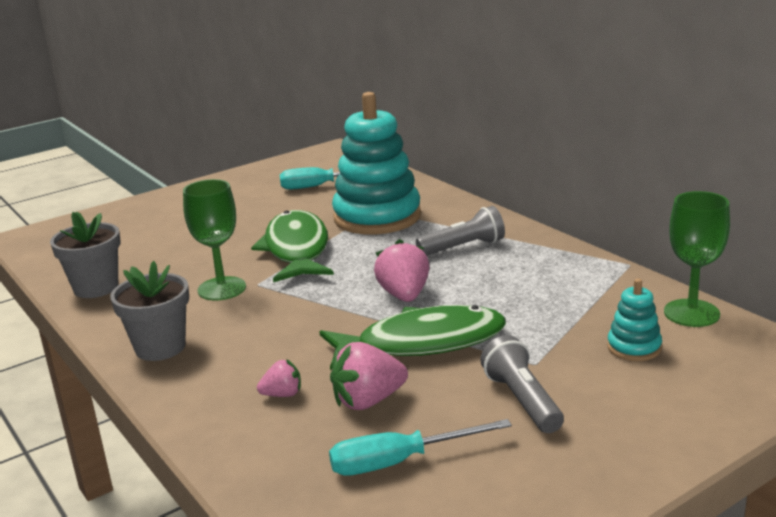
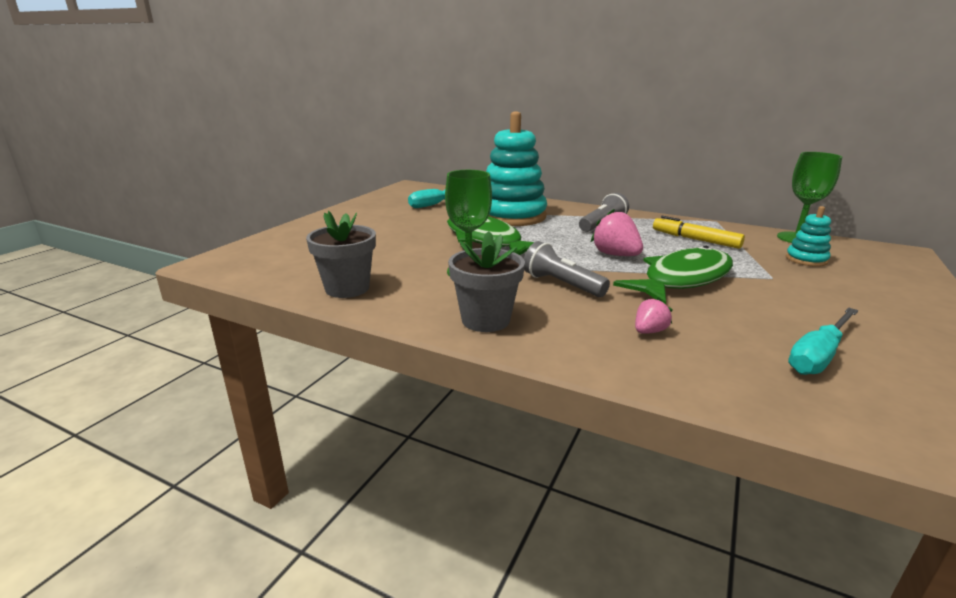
camera: 30 degrees left, 0 degrees up
(368, 401) = (718, 321): pink strawberry -> none
(522, 400) = (809, 299): grey flashlight -> grey flashlight (561, 284)
(542, 290) = (695, 240): none -> yellow marker

